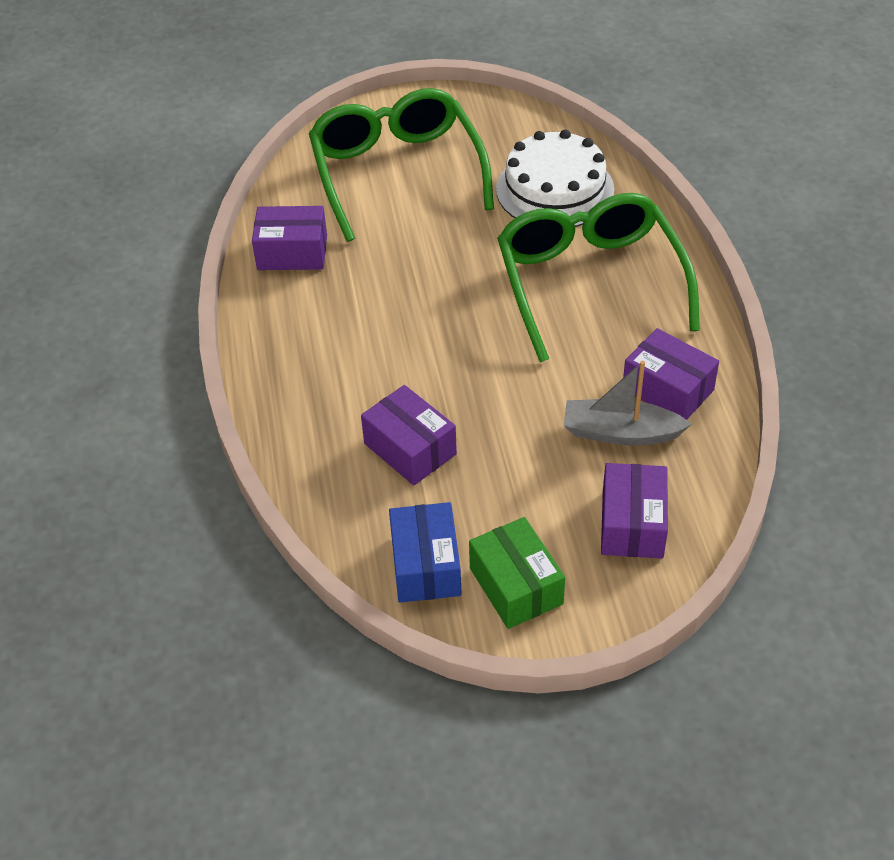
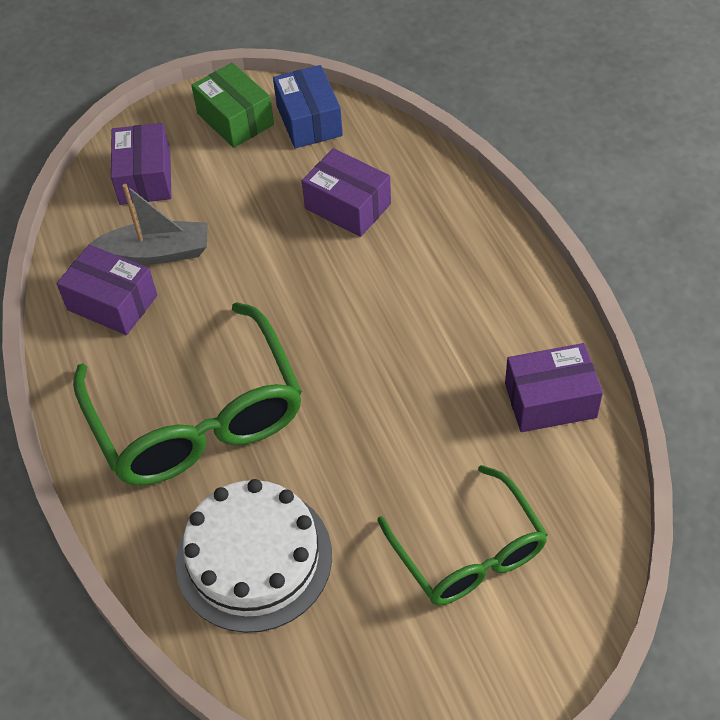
camera: 170 degrees right, 5 degrees up
(397, 173) = (469, 552): green glasses -> green glasses, size x0.64

